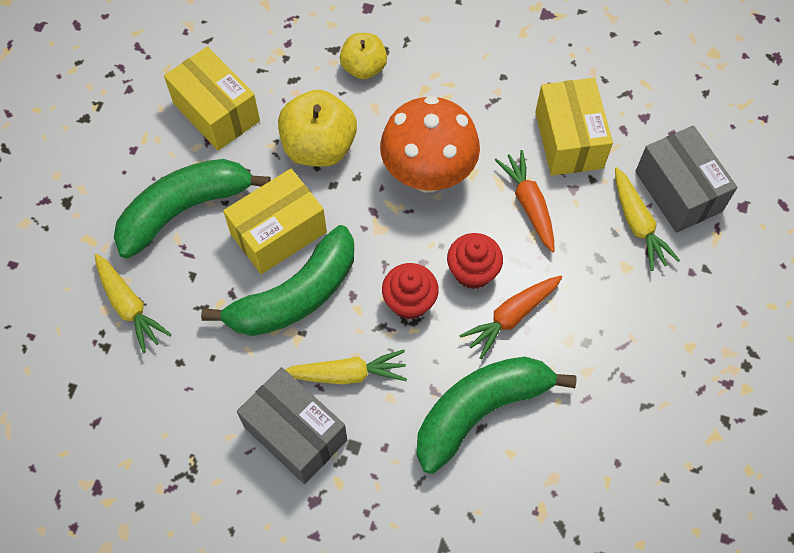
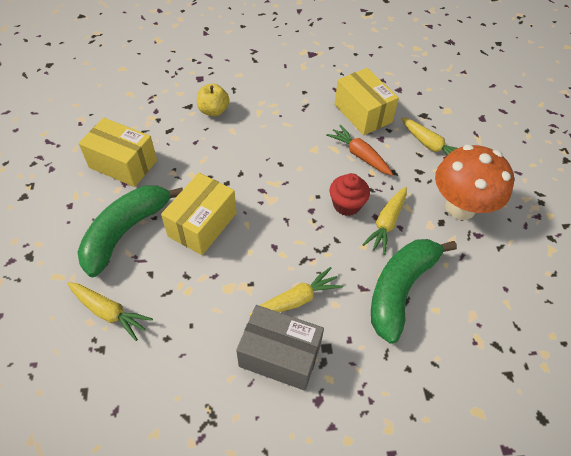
camera: 25 degrees left, 10 degrees down
(295, 295) = (234, 260): green banana -> none
(319, 147) = (206, 163): yellow apple -> none
(409, 302) = (315, 237): red cupcake -> none
(428, 174) = (287, 158): orange mushroom -> orange mushroom (460, 207)
(511, 317) = (386, 223): orange carrot -> yellow carrot
(678, 191) = (442, 121): grey box -> none

